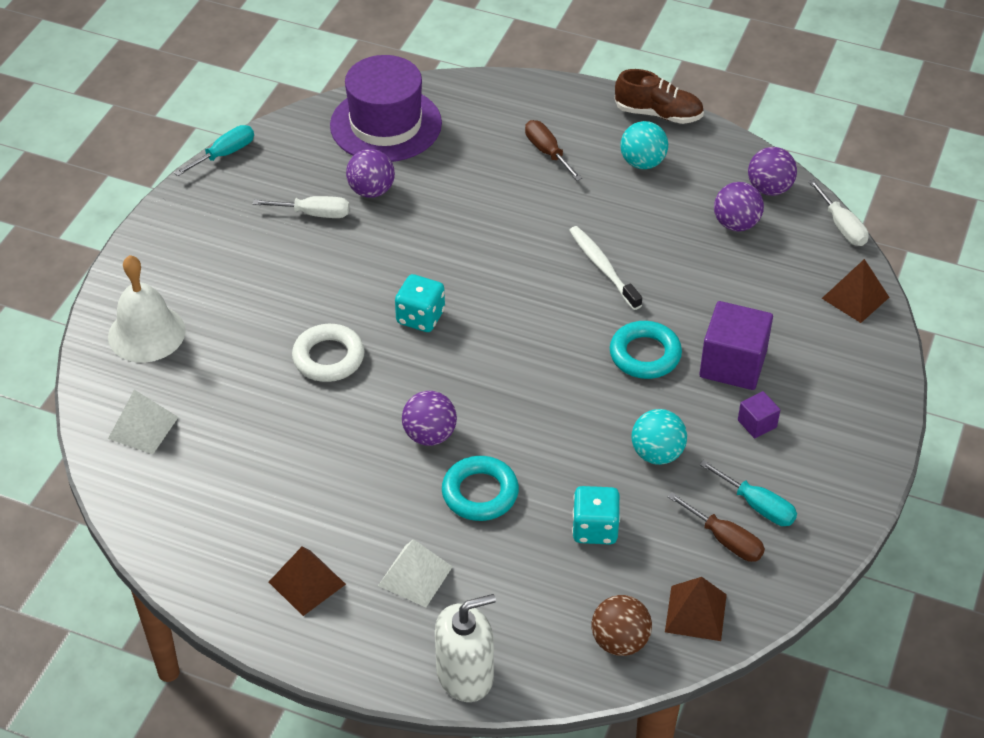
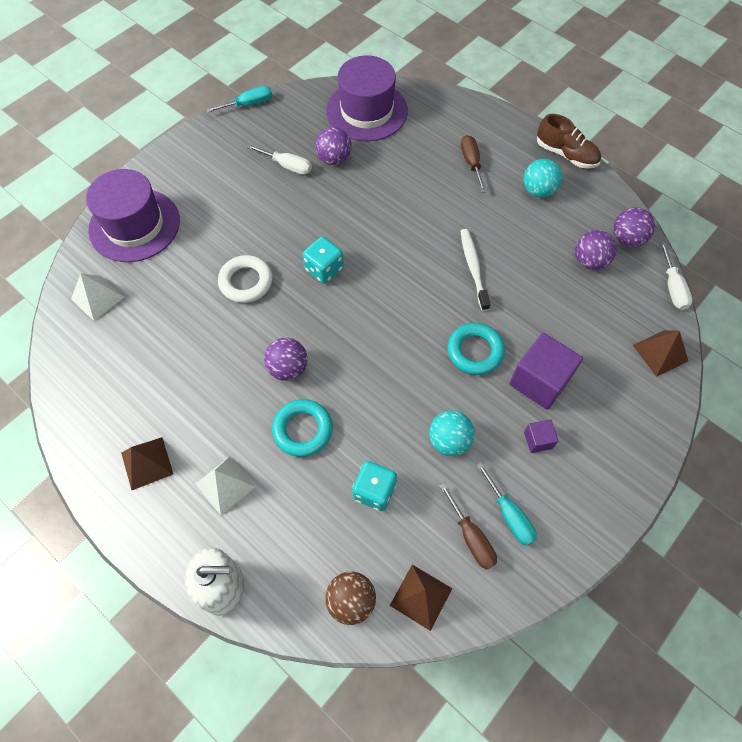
camera: 20 degrees right, 15 degrees up
(146, 333) = (134, 225): white bell -> purple hat

